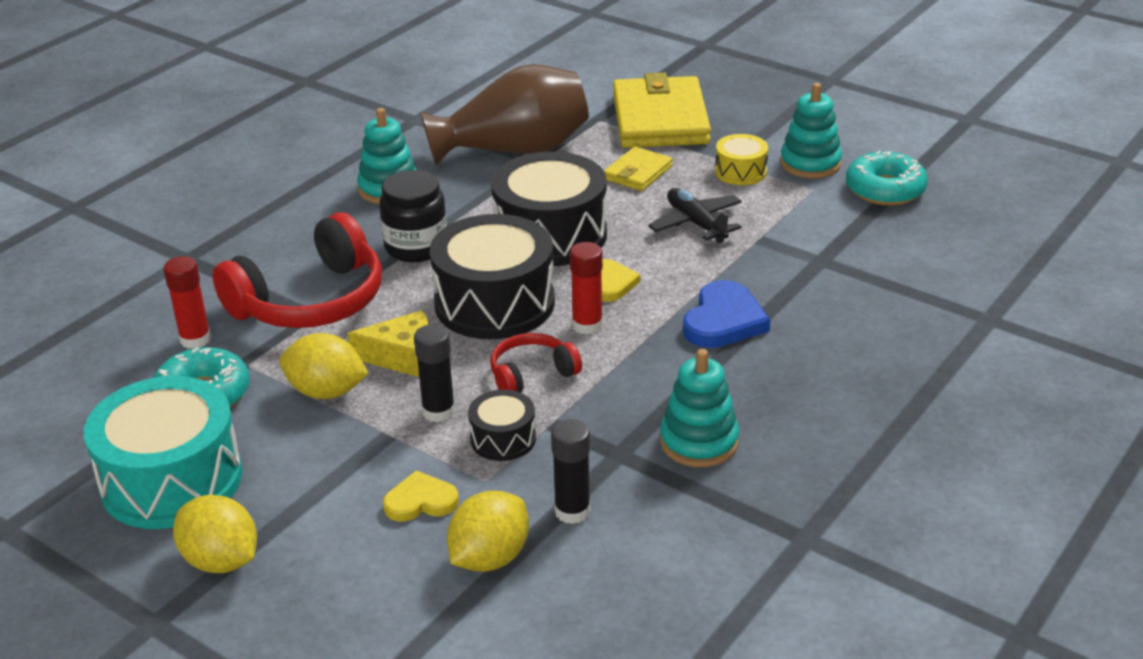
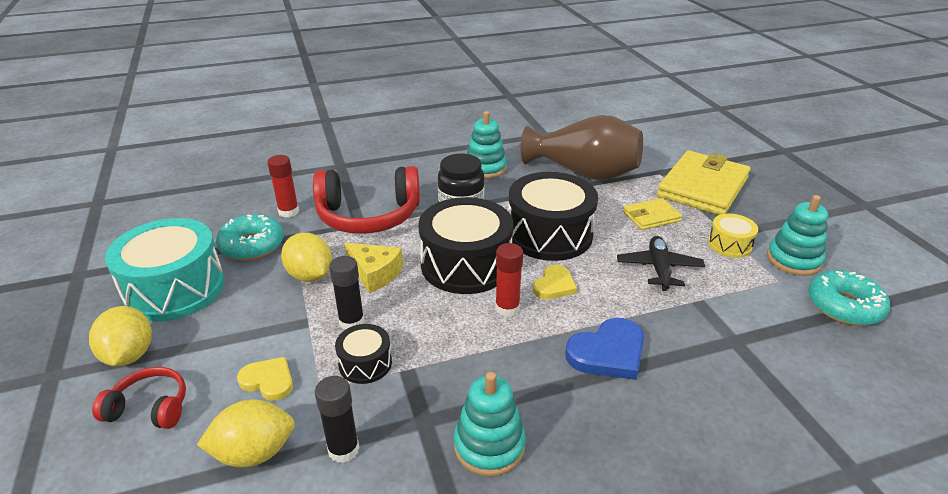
camera: 35 degrees right, 0 degrees up
(532, 375) = (434, 326): red headphones -> red headphones (149, 408)

